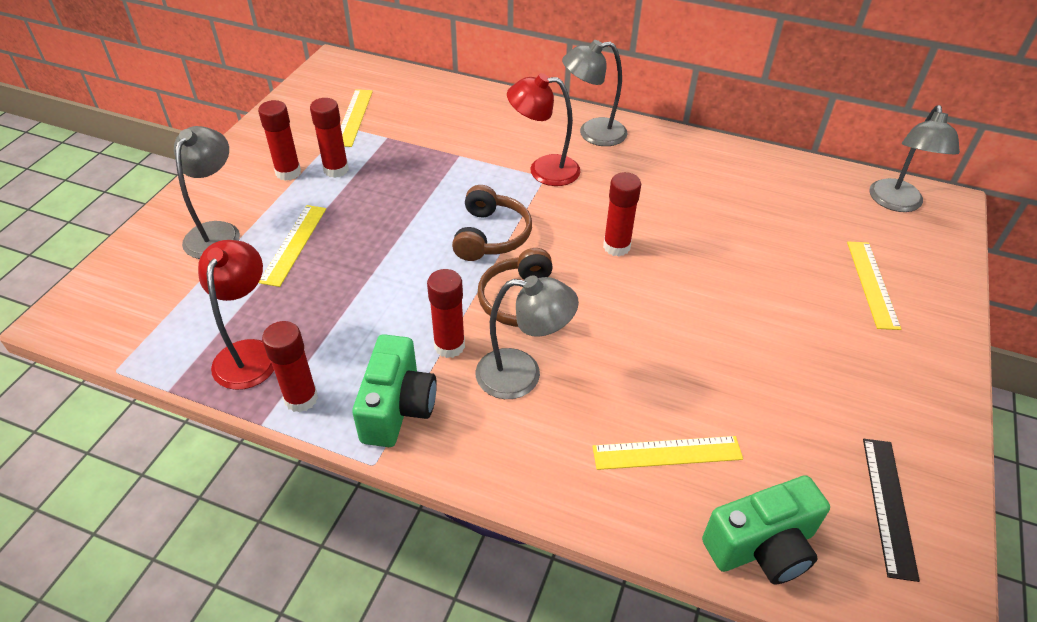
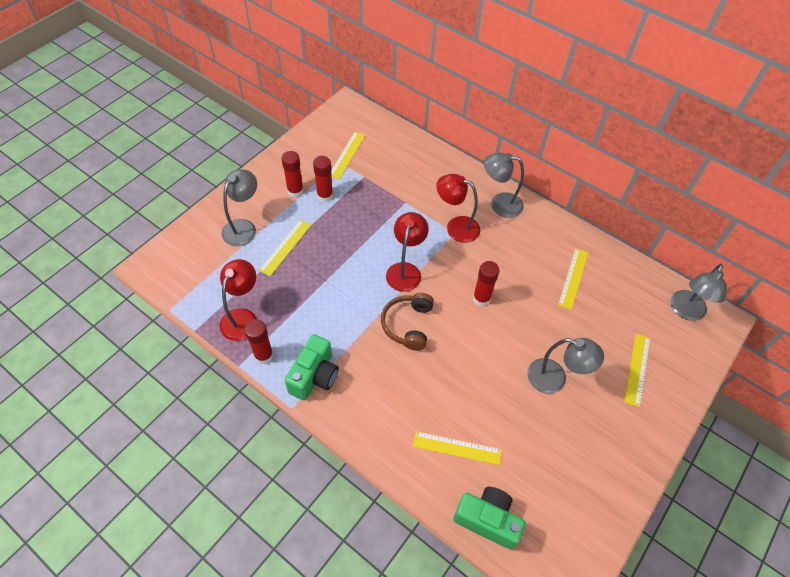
camera: 15 degrees right, 10 degrees up
(449, 346) = (356, 343): red glue stick -> none
(491, 236) = (405, 270): brown headphones -> red lamp
(522, 375) = (391, 374): grey lamp -> grey lamp (555, 379)
(731, 196) = (573, 278): none -> yellow ruler
(762, 547) = (487, 520): green camera -> green camera turned 150 degrees counterclockwise
(888, 506) = (573, 518): black ruler -> none

